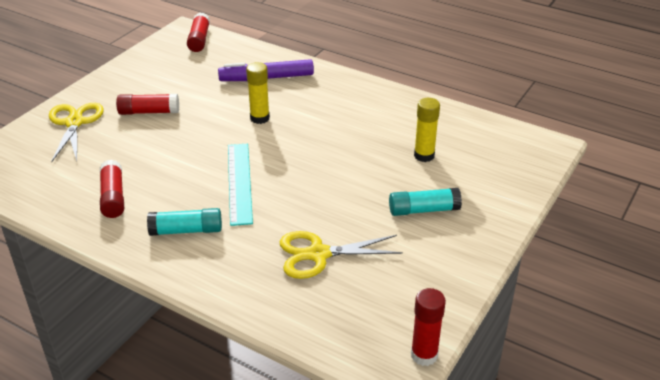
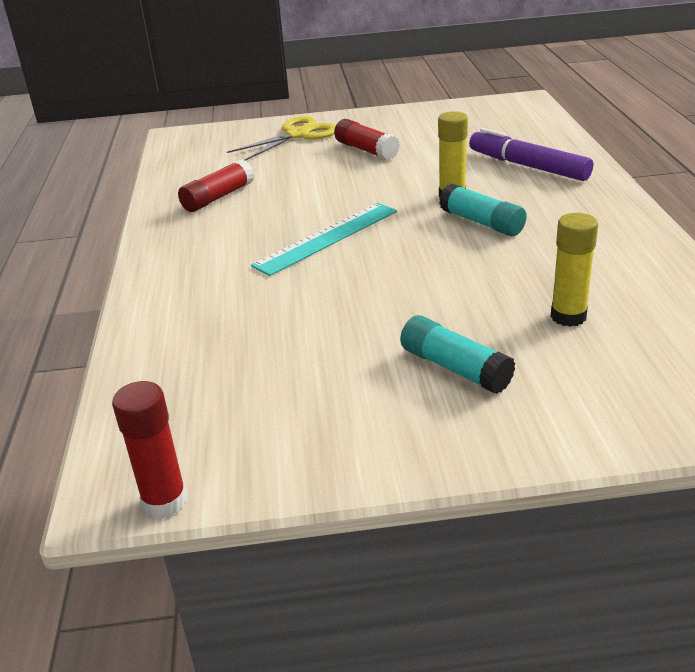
camera: 55 degrees right, 5 degrees down
(186, 230) = (214, 250): turquoise glue stick -> turquoise glue stick (482, 223)
(199, 40) = (523, 112): red glue stick -> none
(318, 254) = (269, 336): yellow scissors -> none

